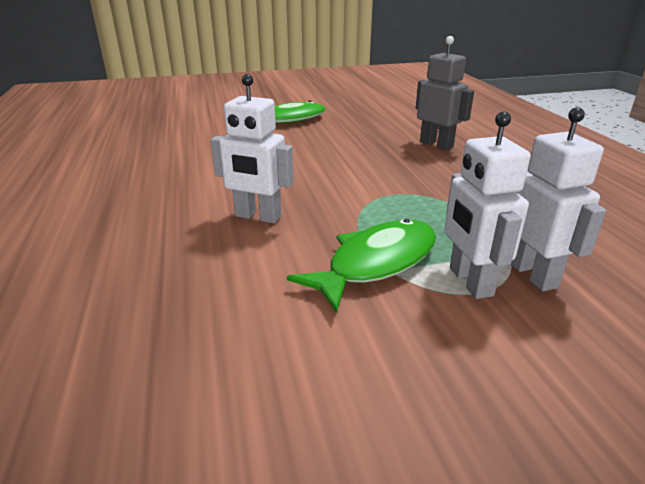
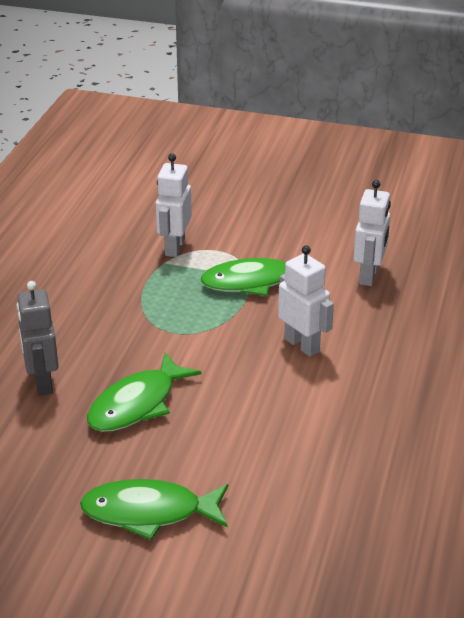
camera: 150 degrees left, 5 degrees up
(355, 150) = (137, 404): none -> green fish
(470, 282) = (214, 255): white robot -> white robot (369, 276)

